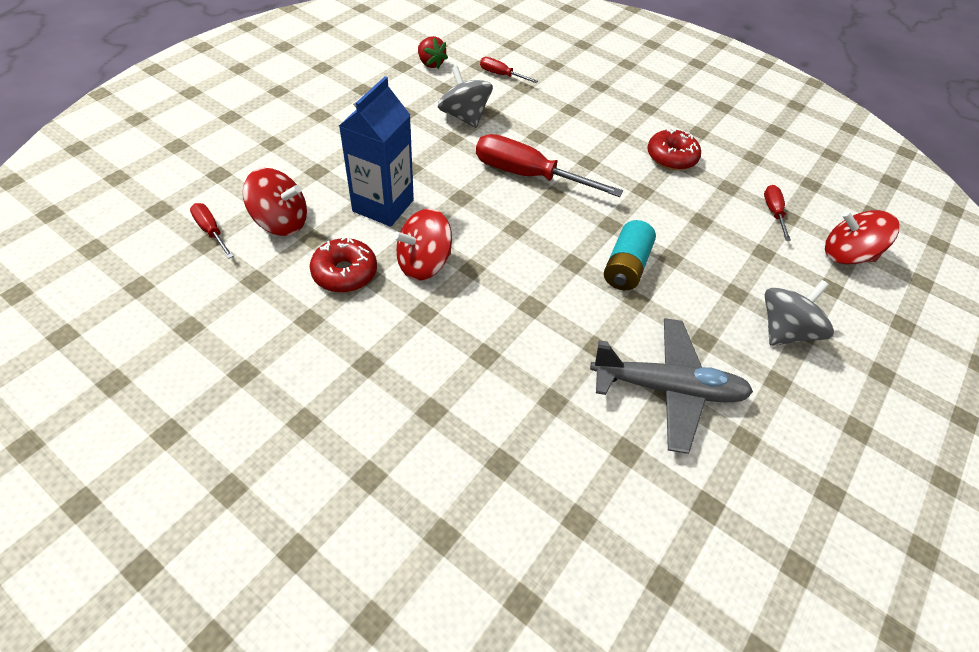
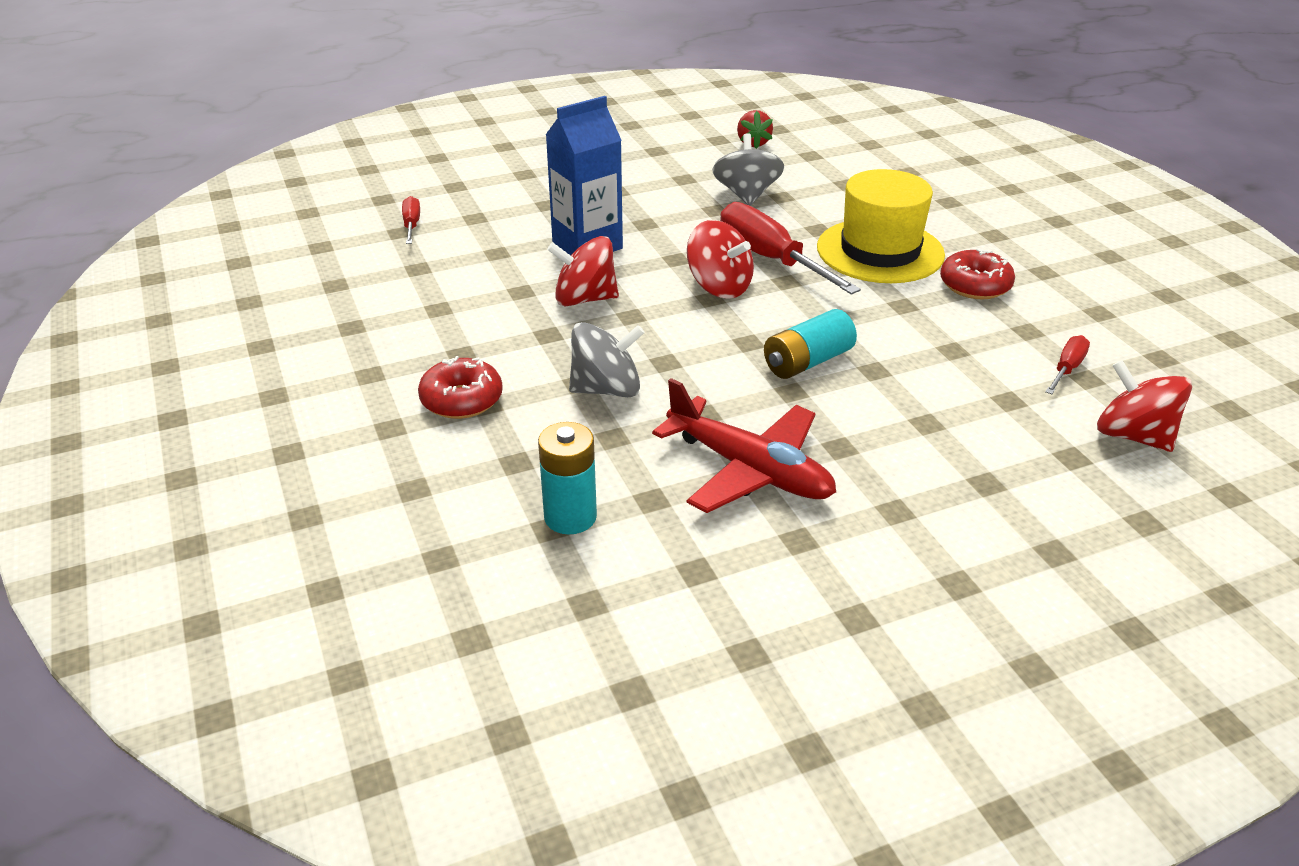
camera: 35 degrees right, 15 degrees down
(281, 222) = (478, 234): red spinning top -> red spinning top (719, 287)
(345, 273) = (502, 285): red donut -> red donut (462, 400)
(501, 75) = (828, 168): red screwdriver -> none
(586, 501) = (570, 517): none -> turquoise battery
(592, 144) = (880, 251): none -> yellow hat
(668, 388) = (750, 470): grey plane -> red plane
(784, 331) = (956, 473): grey spinning top -> grey spinning top (606, 389)

